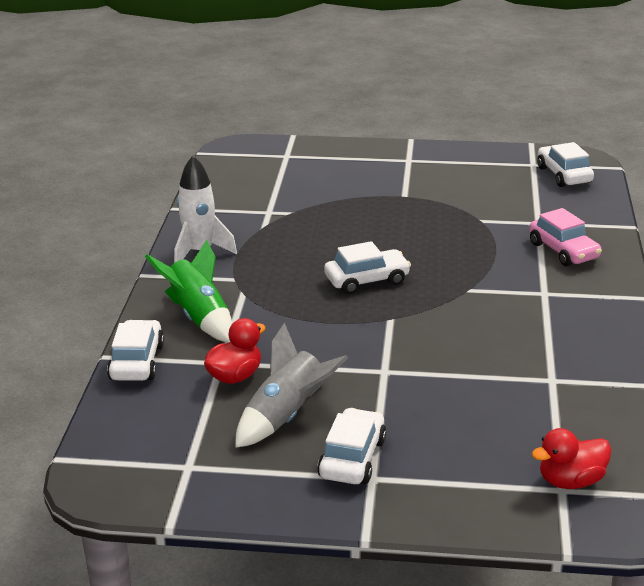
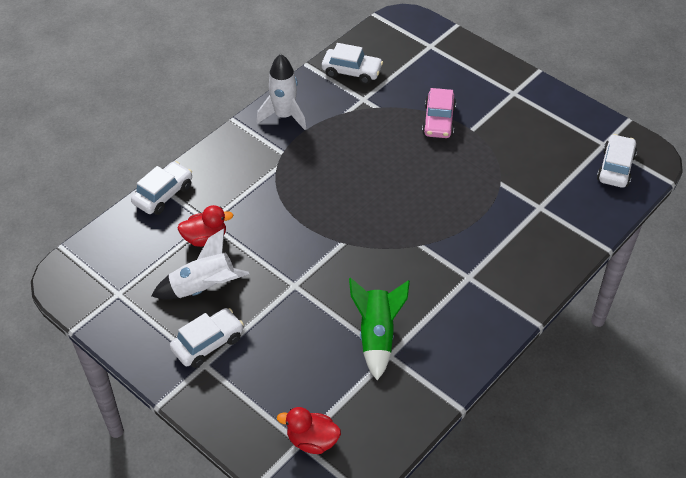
camera: 35 degrees right, 20 degrees up
(199, 317) = (230, 176): green rocket -> green rocket (377, 336)
(286, 416) = (203, 288): grey rocket -> white rocket
(367, 280) = (363, 199): white car -> white car (352, 71)
(563, 251) = (527, 245): pink car -> pink car (438, 121)

